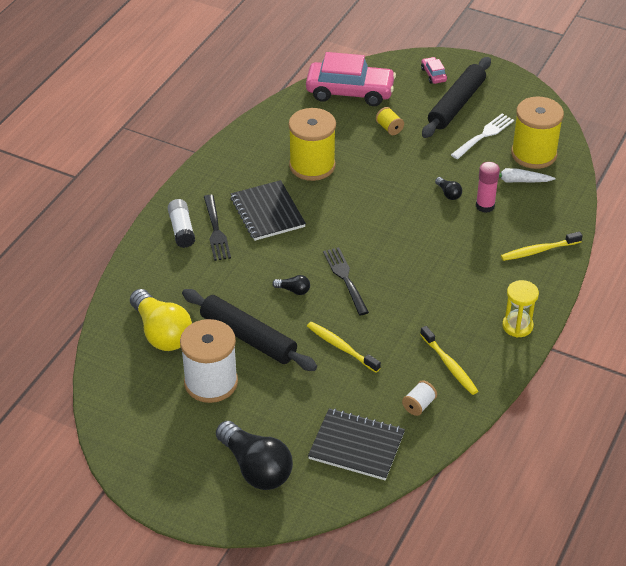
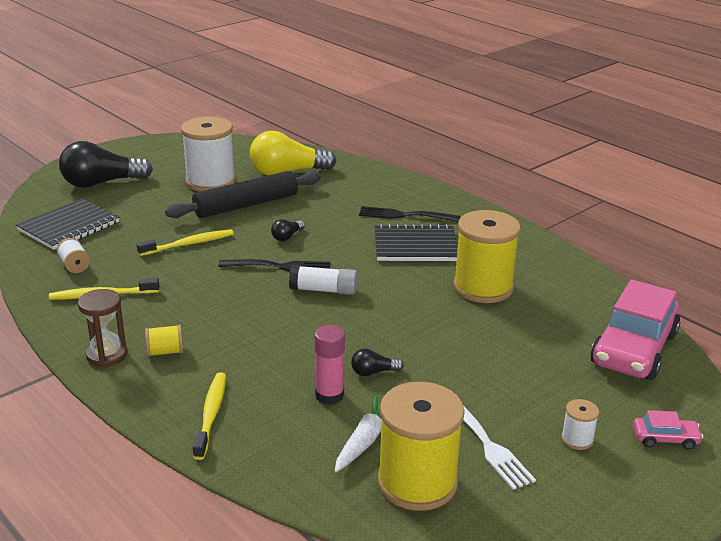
camera: 110 degrees right, 15 degrees down
(182, 230) = (417, 200): white glue stick -> white glue stick (323, 290)
(389, 128) = (537, 361): yellow spool -> yellow spool (165, 352)
(456, 104) = (577, 439): black rolling pin -> white spool
(517, 326) = (107, 355): yellow hourglass -> brown hourglass

